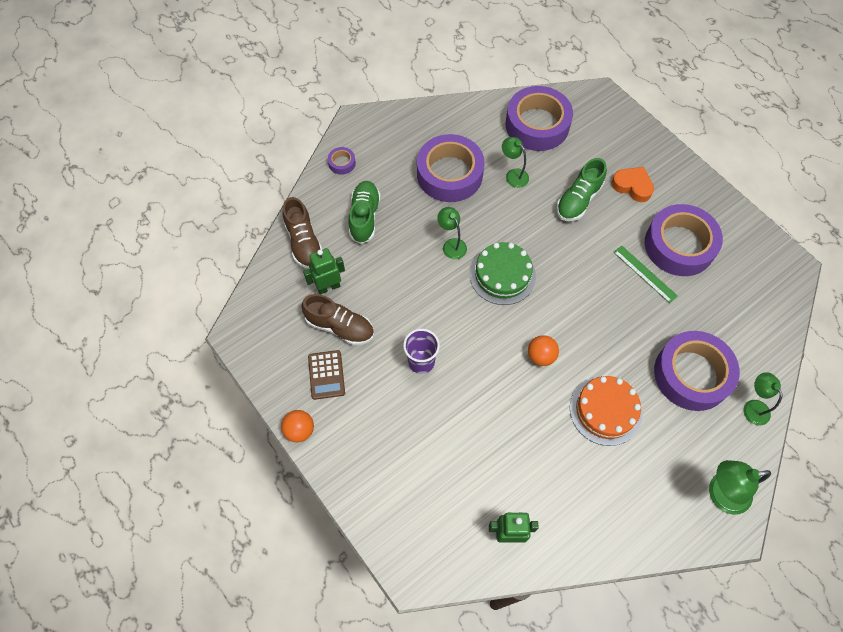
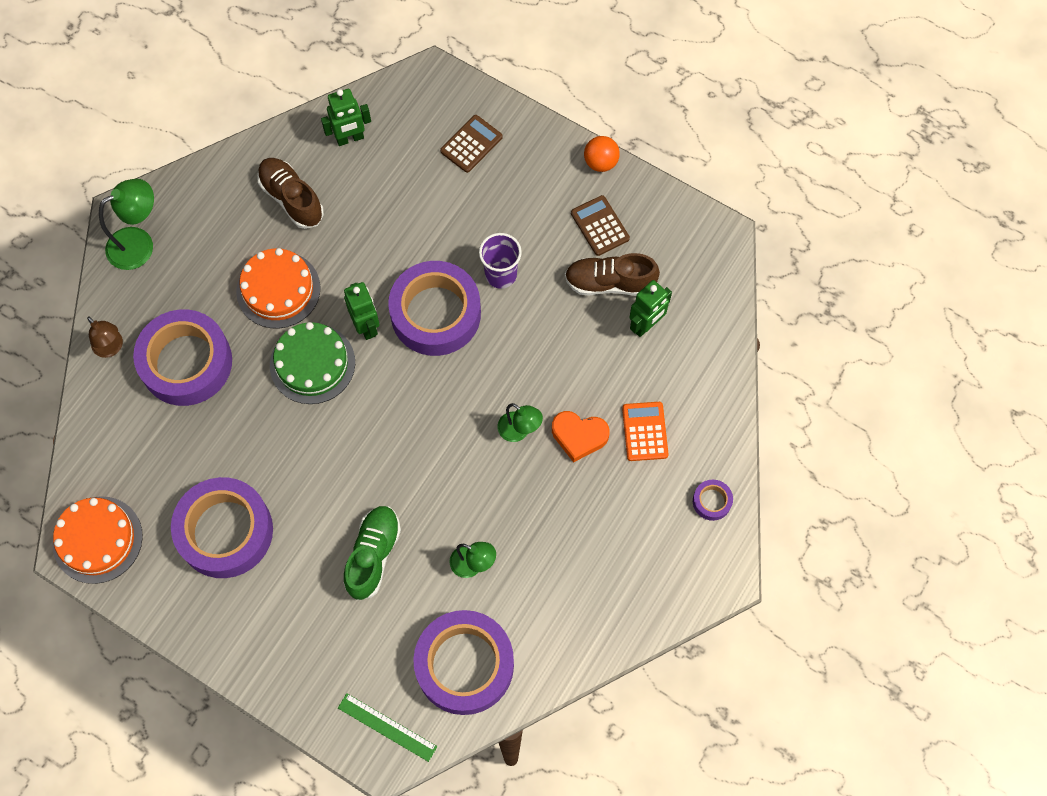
camera: 160 degrees right, 5 degrees up
(304, 242) = (704, 371): brown shoe -> brown shoe (291, 199)
(364, 217) = (645, 431): green shoe -> orange calculator
(402, 488) = (471, 144): none -> brown calculator
(449, 174) = (560, 535): purple tape -> purple tape (435, 313)
(502, 275) = (442, 412): green cake -> green cake (312, 364)
(541, 356) = (366, 326): orange ball -> green robot
(632, 186) = (304, 604): orange heart -> orange heart (579, 436)
(644, 274) = (263, 474): green ruler -> green ruler (387, 727)
(753, 407) = (111, 348): green lamp -> brown lamp
(773, 268) = (97, 539): none -> orange cake

